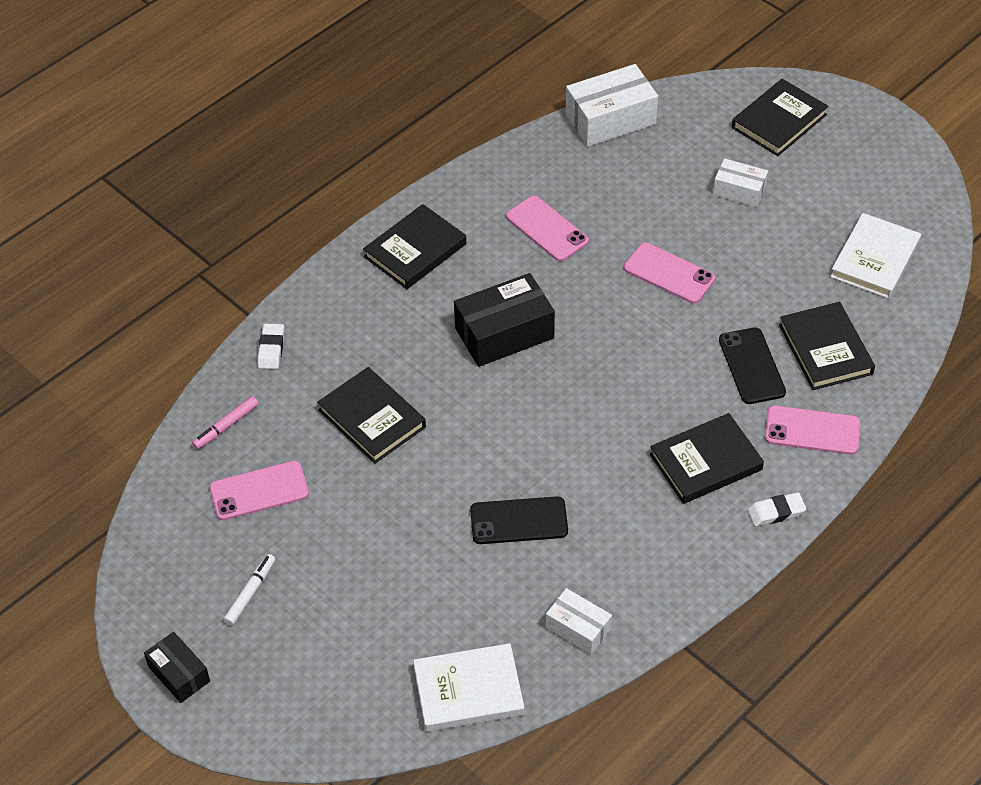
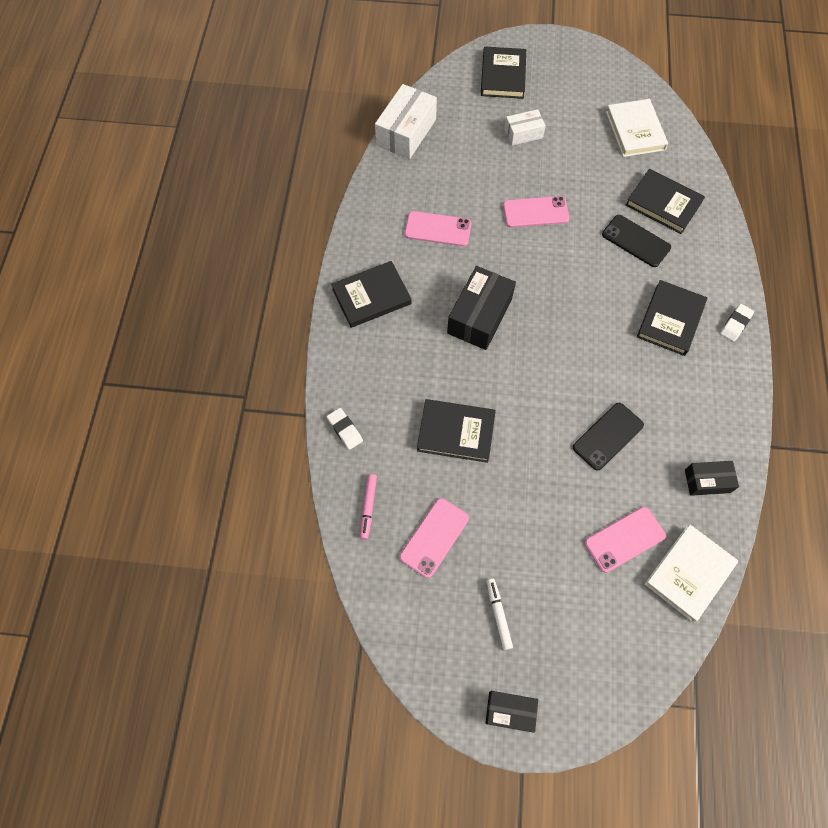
camera: 40 degrees left, 15 degrees up
(415, 250) = (371, 296): black book -> black book turned 60 degrees clockwise
(578, 628) = (707, 481): white box -> black box
(812, 431) = (705, 259): pink phone -> pink phone (624, 539)

